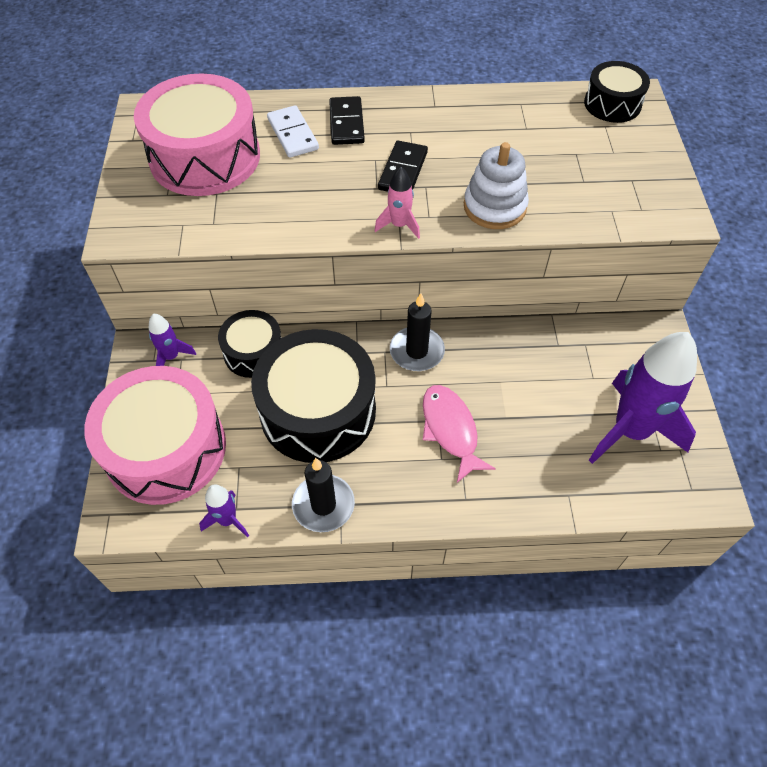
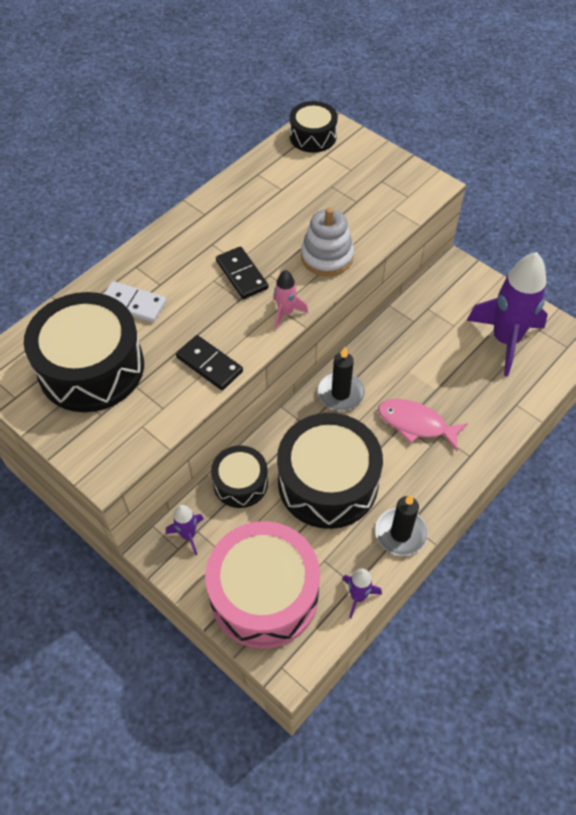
camera: 45 degrees left, 0 degrees up
(205, 157) = (91, 367): pink drum -> black drum
(346, 123) = (161, 269): black domino -> black domino (209, 364)

